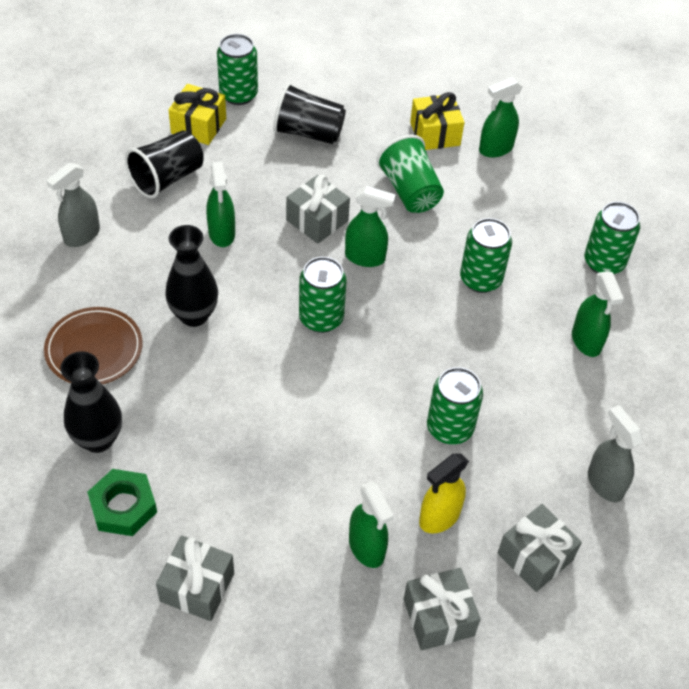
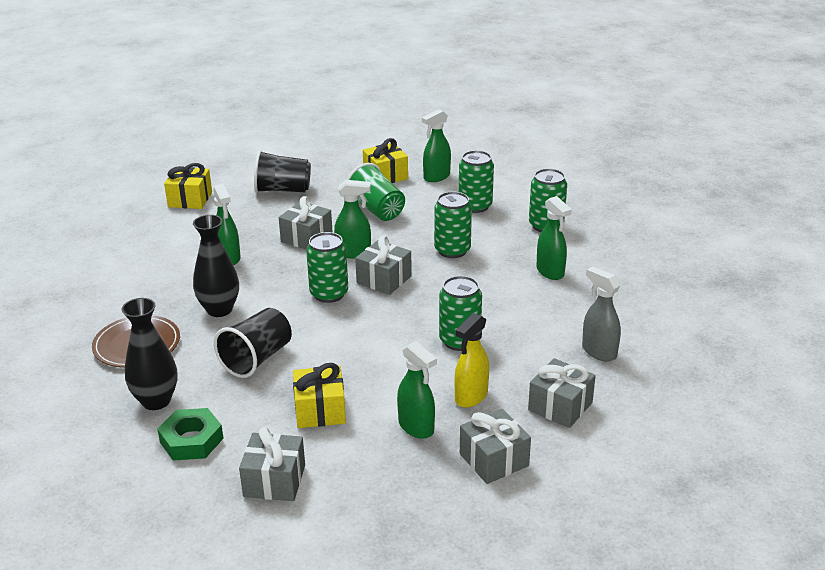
camera: 10 degrees left, 20 degrees down
(81, 235) = (107, 278): grey spray bottle -> none
(167, 178) = (172, 233): black cup -> black cup (257, 359)
(238, 94) = (218, 177): green can -> green can (475, 206)
(268, 497) = (320, 410): none -> yellow gift
(389, 309) = (384, 279): none -> grey gift

